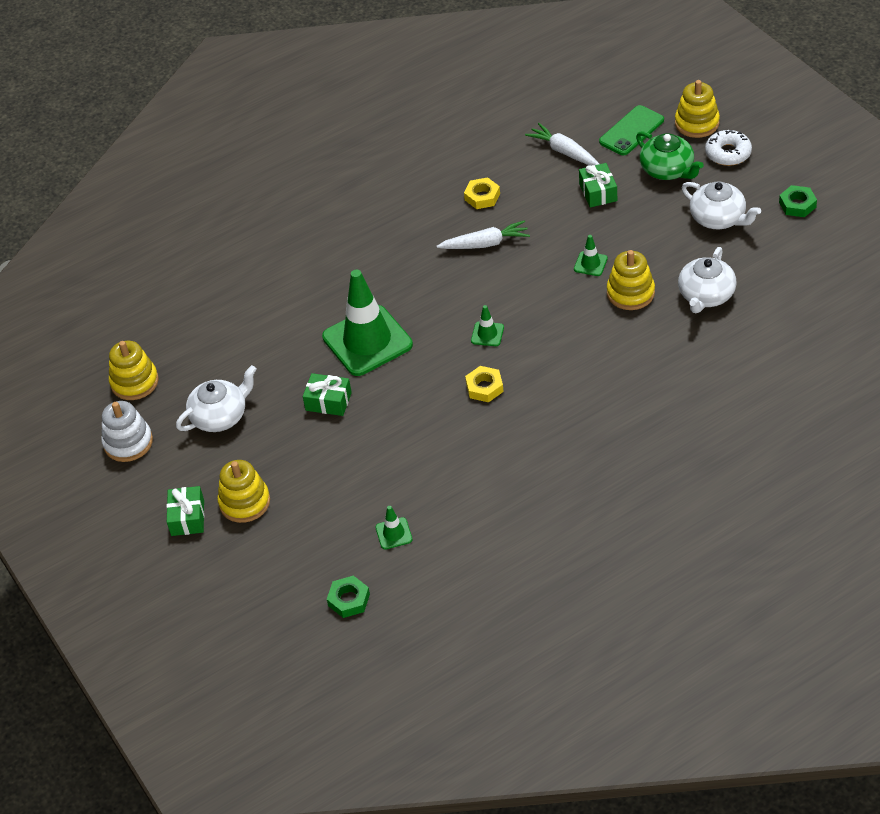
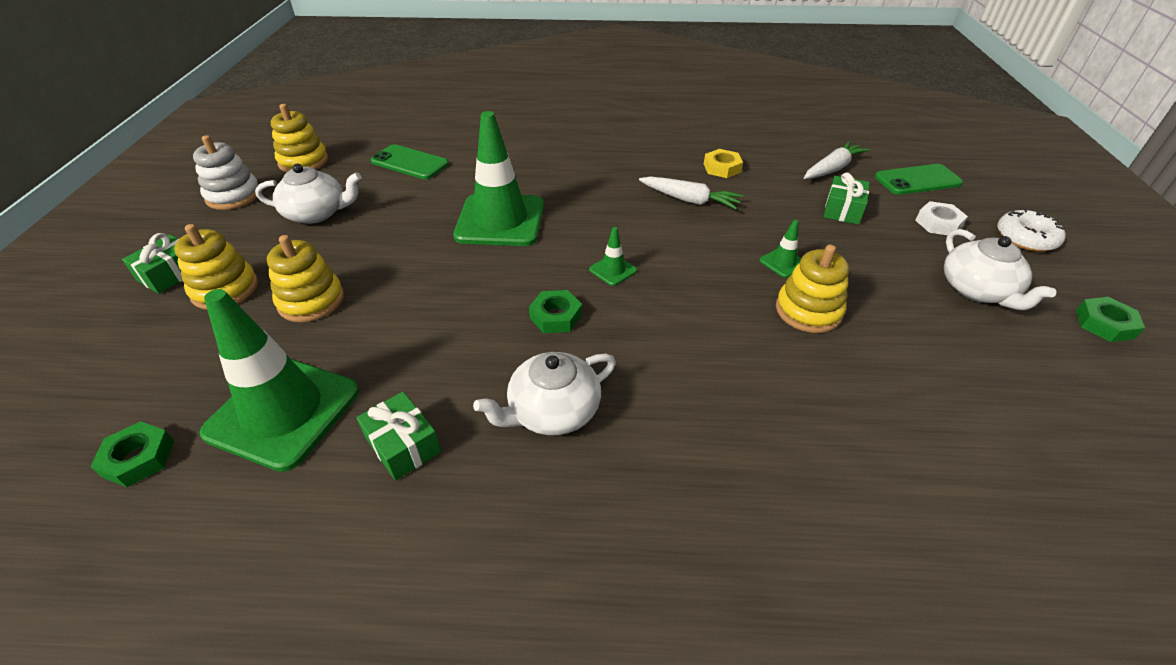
camera: 30 degrees right, 5 degrees down
(228, 332) = (409, 163): none -> green phone
(328, 401) = (407, 248): green gift -> green gift (403, 445)
(394, 533) = (283, 412): green traffic cone -> green traffic cone, size x2.42
(484, 387) = (555, 316): yellow nut -> green nut
(564, 152) = (832, 169): white carrot -> white carrot turned 60 degrees clockwise
(667, 170) = (938, 223): green teapot -> white nut
(697, 123) = (999, 201): yellow stacking toy -> yellow stacking toy (311, 301)
(706, 295) = (908, 361): white teapot -> white teapot (552, 411)

